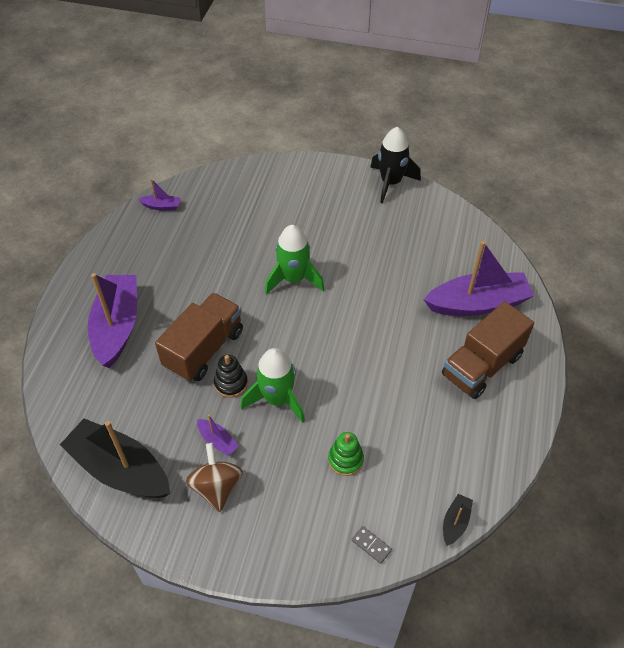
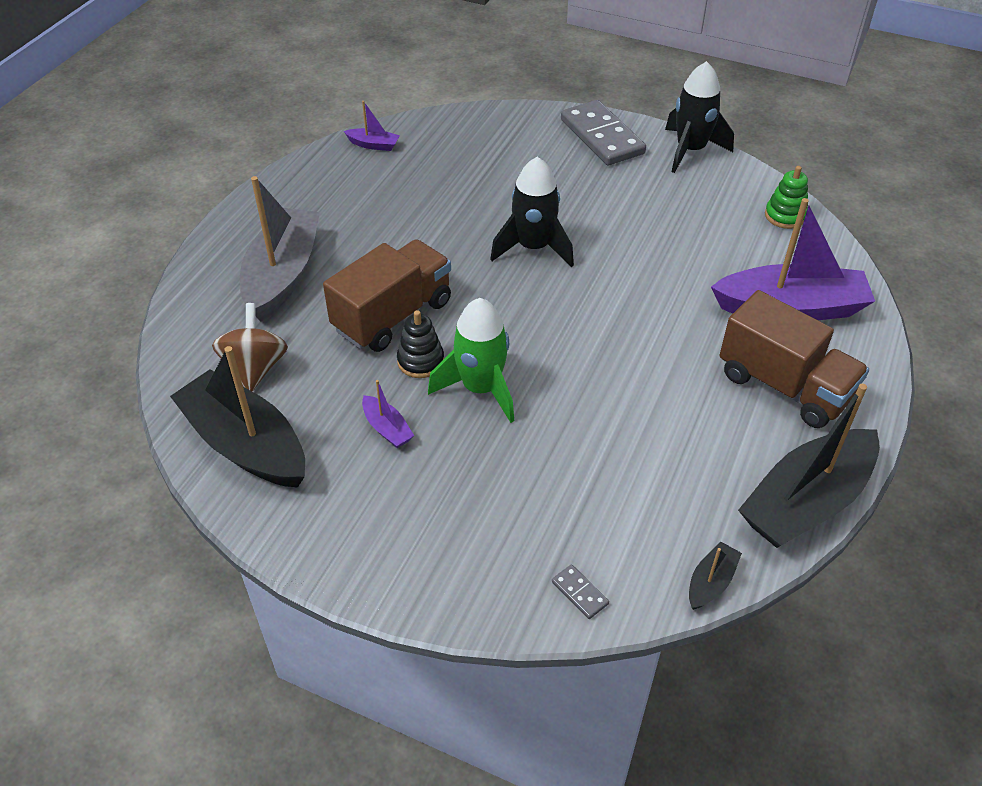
camera: 10 degrees right, 5 degrees down
(117, 327) = (283, 275): purple boat -> grey boat
(216, 487) = (373, 485): brown spinning top -> brown spinning top (255, 368)
(293, 279) = (533, 247): green rocket -> black rocket
(326, 178) = (602, 136): none -> grey domino
(345, 460) = (563, 477): green stacking toy -> green stacking toy (785, 216)
(482, 366) = (784, 386): brown truck -> brown truck turned 105 degrees counterclockwise
(508, 452) = (806, 501): none -> black boat

